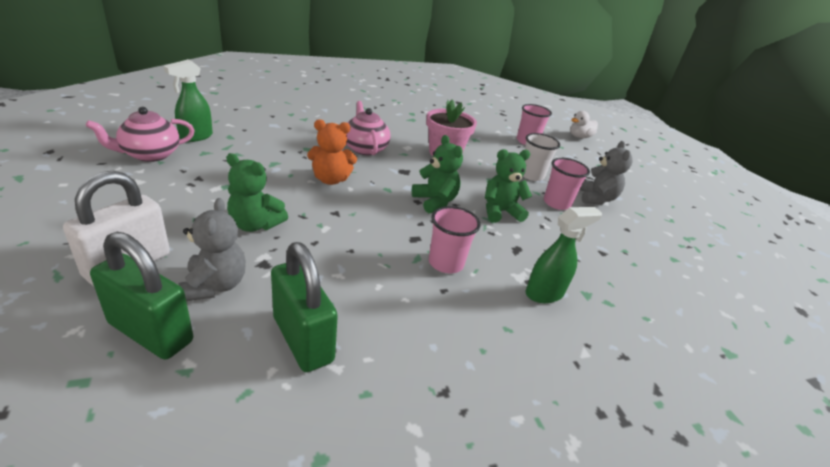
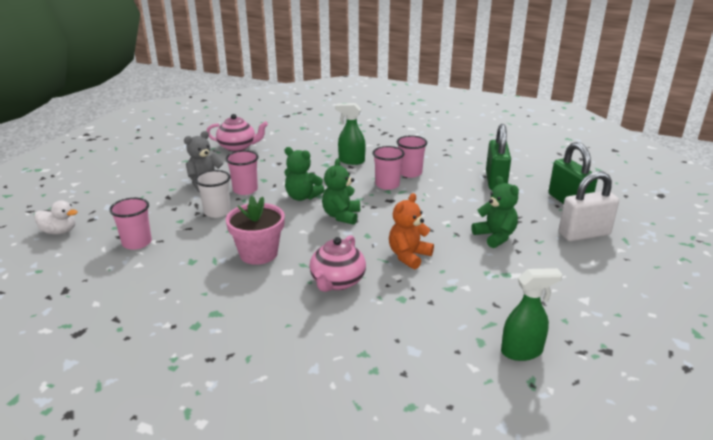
camera: 135 degrees left, 5 degrees down
(150, 155) = (576, 333): pink teapot -> pink teapot (238, 147)
(215, 285) = (532, 211): grey teddy bear -> none
(330, 179) = (408, 256): orange teddy bear -> orange teddy bear turned 90 degrees counterclockwise
(445, 301) = (410, 173): none -> pink cup

